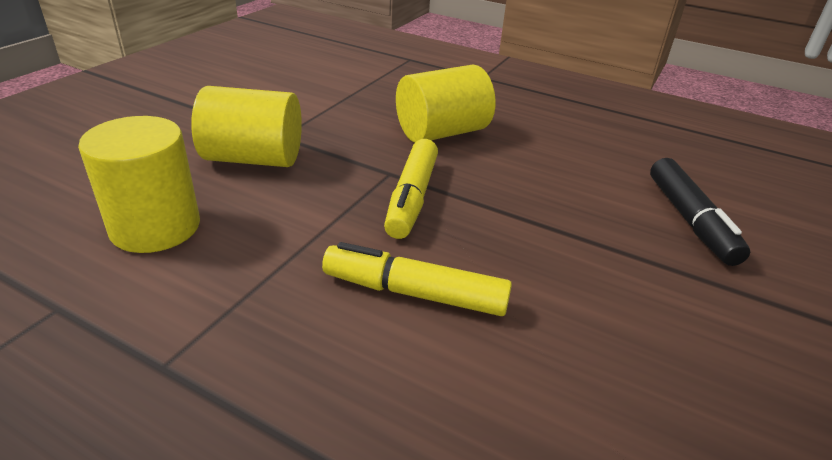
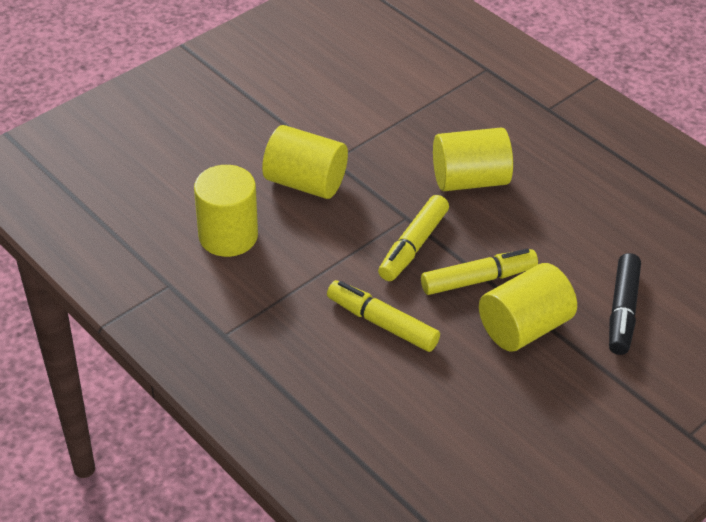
camera: 20 degrees right, 10 degrees up
(509, 218) = (478, 279): none -> yellow marker
(599, 259) = (524, 327): none -> yellow cylinder

